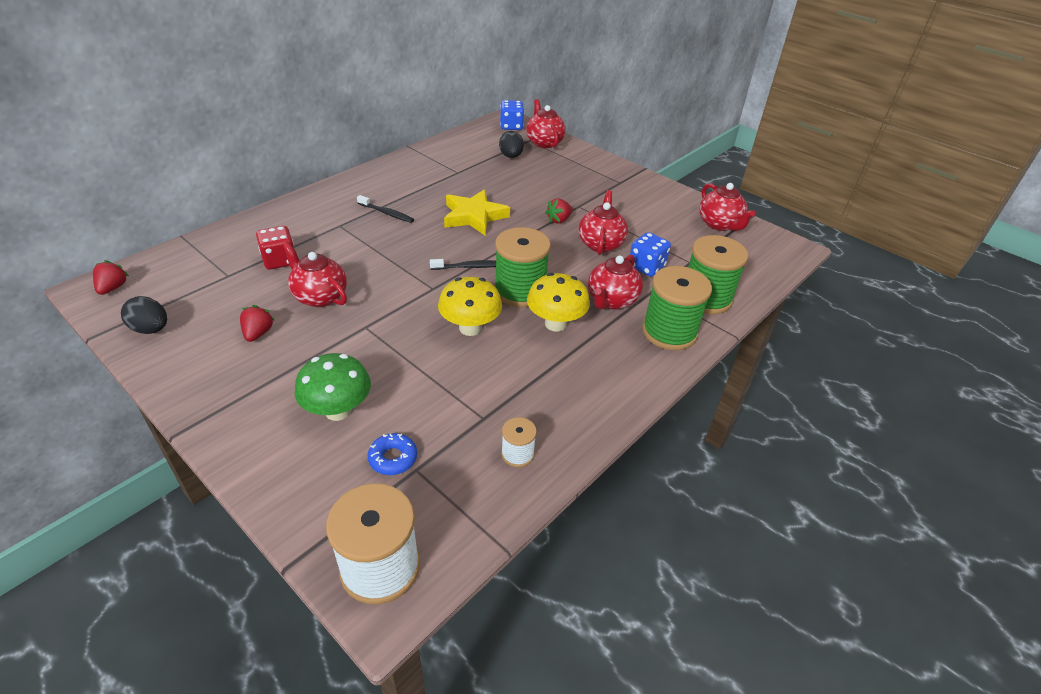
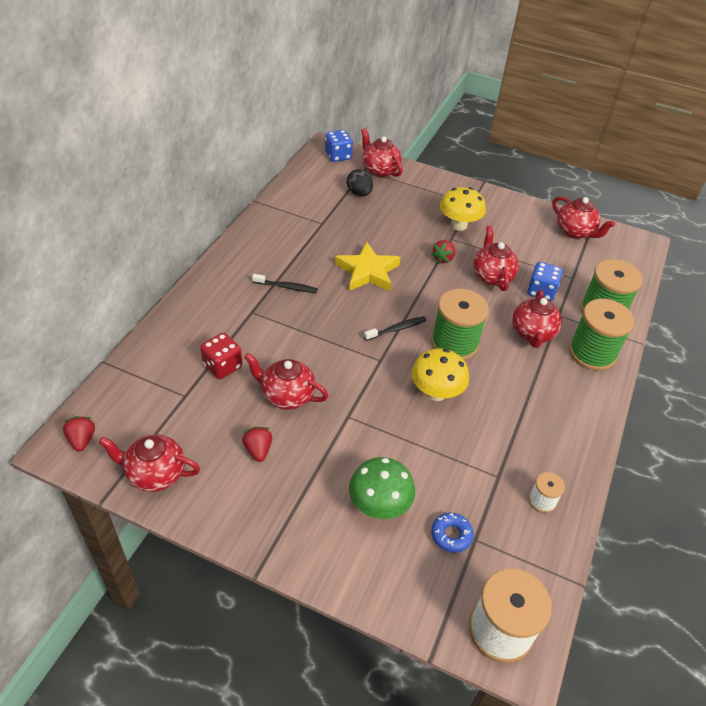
camera: 20 degrees left, 5 degrees up
(151, 329) = (155, 474): black egg -> red teapot
(555, 324) = (501, 369): yellow mushroom -> yellow mushroom (459, 225)

